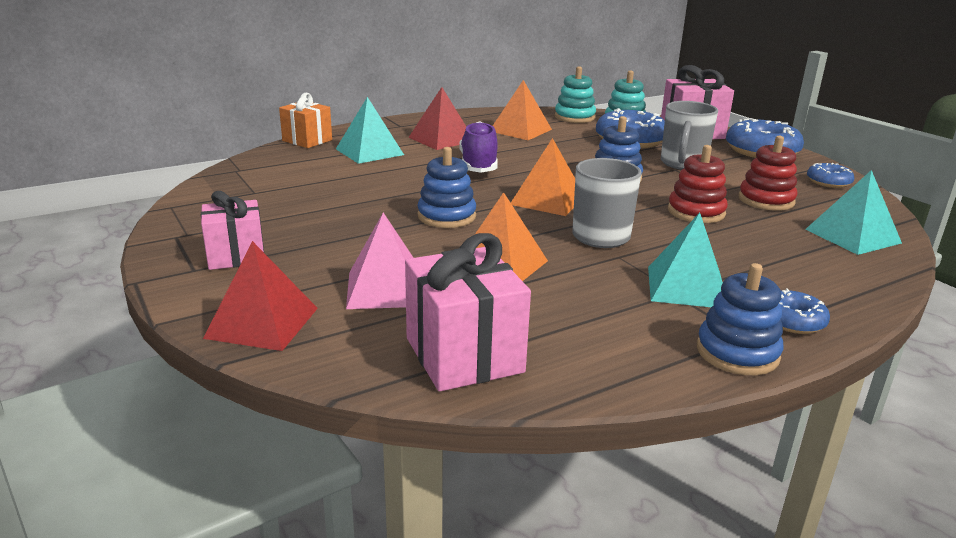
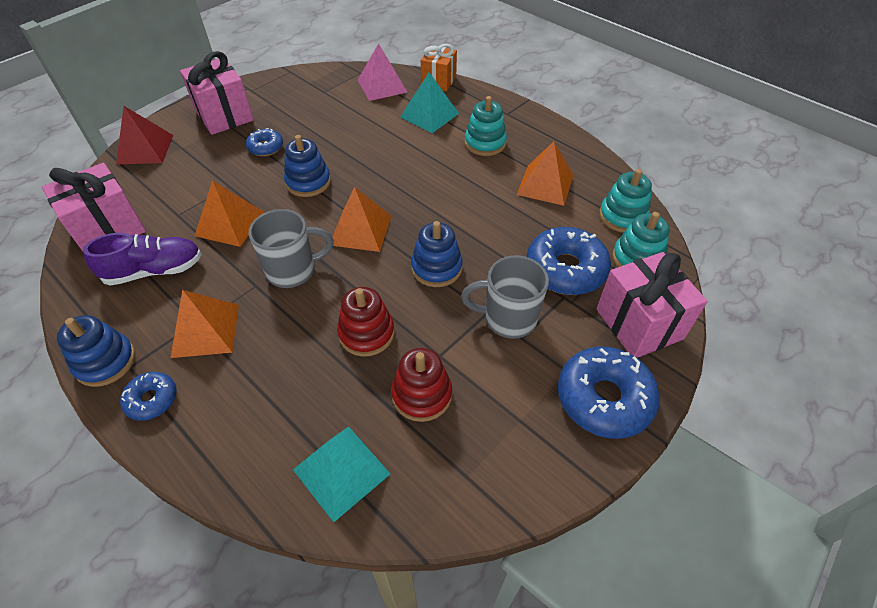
camera: 75 degrees right, 25 degrees up
(236, 256) = (224, 116): pink gift -> pink gift, size x1.51
(385, 289) = (188, 181): pink pyramid -> pink pyramid (382, 86)
(441, 139) = (485, 143): red pyramid -> turquoise stacking toy
(478, 165) = (428, 177): purple shoe -> purple shoe (154, 271)
(686, 287) = (205, 330): turquoise pyramid -> orange pyramid
(828, 182) = (514, 467): blue donut -> blue donut (266, 147)

